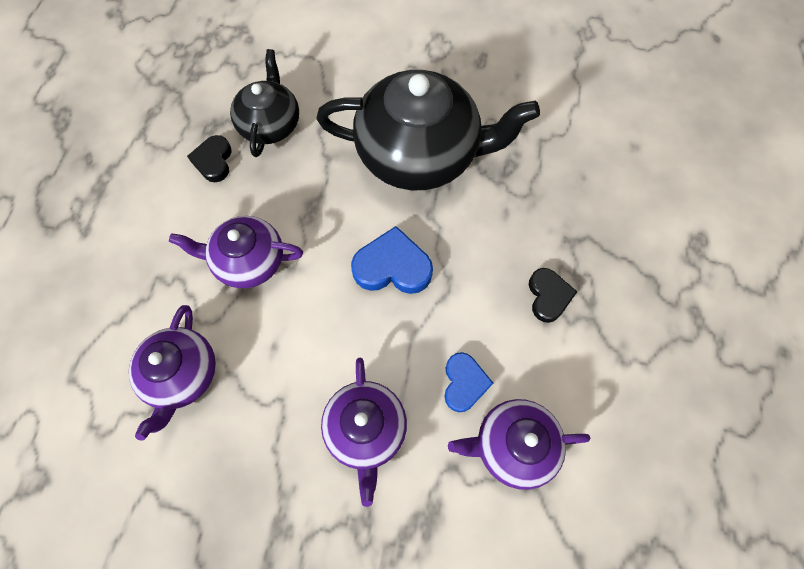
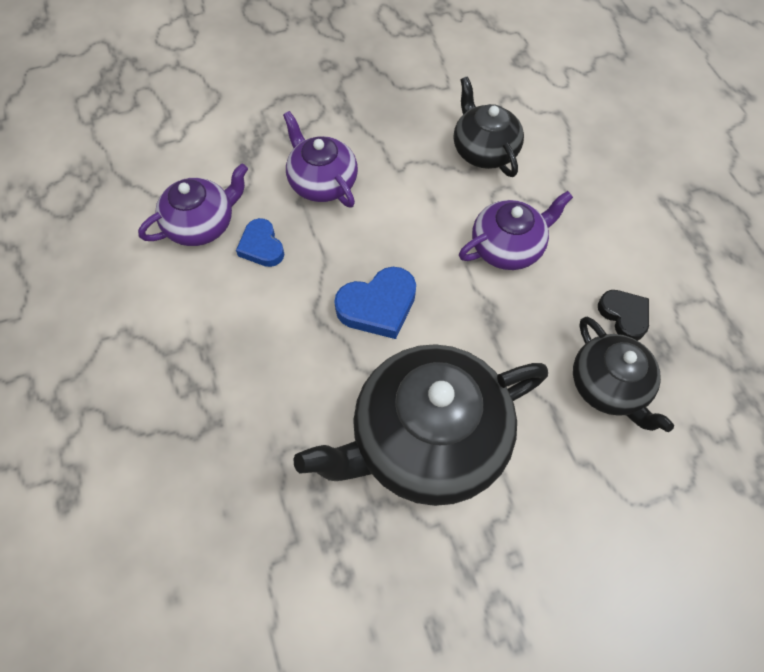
camera: 150 degrees right, 5 degrees down
(182, 375) = (484, 150): purple teapot -> black teapot
(548, 296) = (216, 353): black heart -> none

